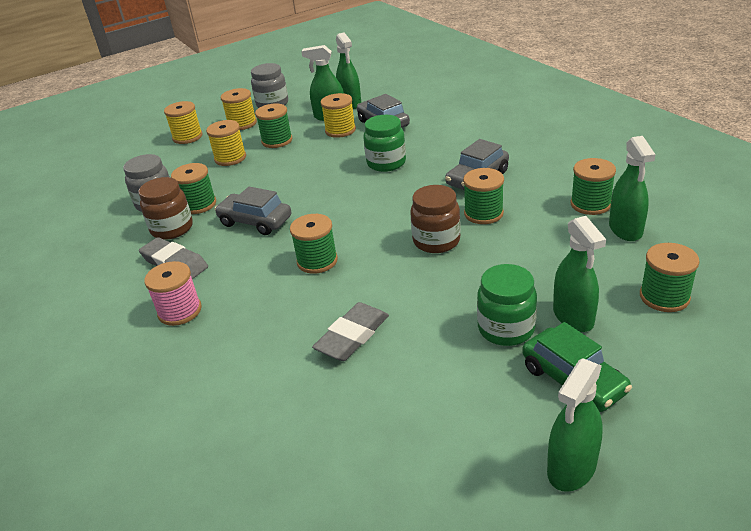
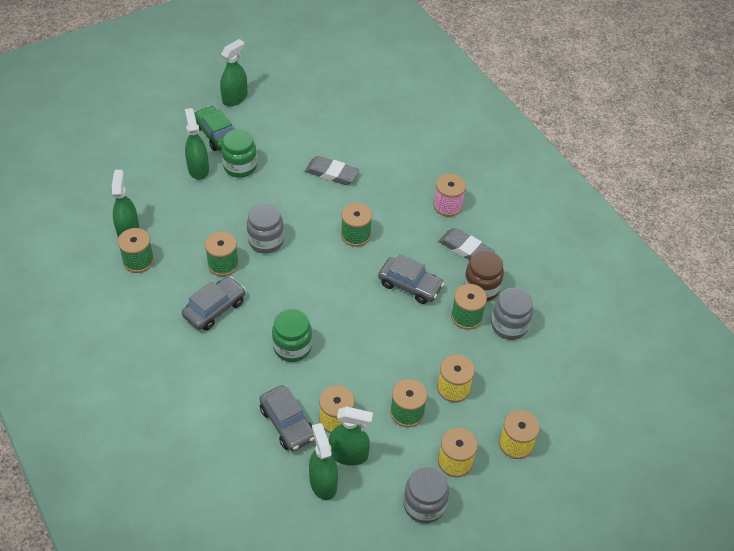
camera: 175 degrees right, 15 degrees up
(352, 336) = (332, 173): grey eraser -> grey eraser turned 75 degrees clockwise
(436, 241) = (266, 241): brown jar -> grey jar
(664, 297) = (139, 175): green spool -> none

